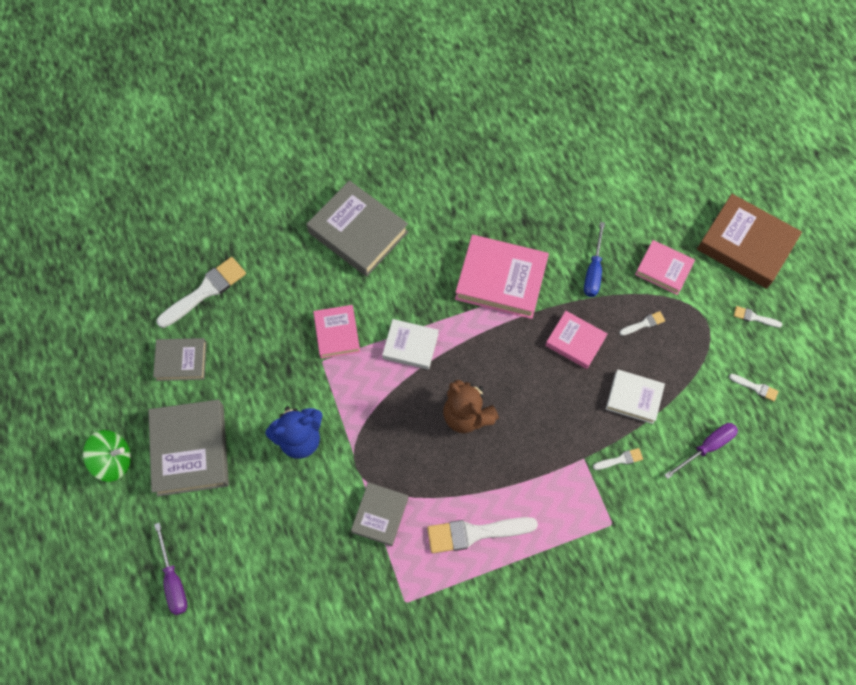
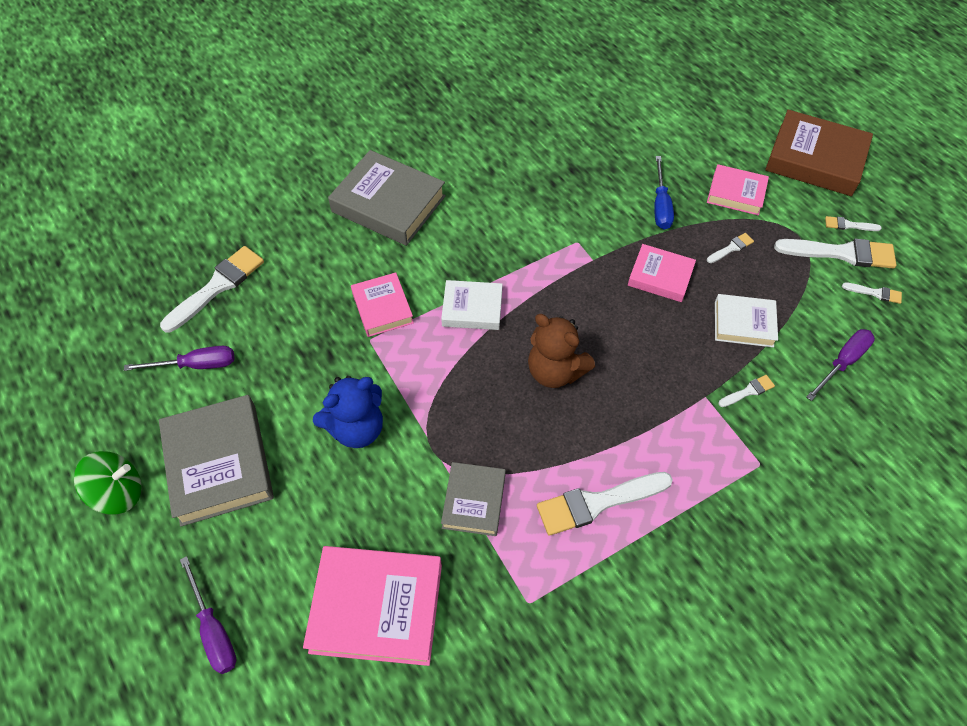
camera: 10 degrees left, 10 degrees down
(181, 361) = (196, 365): grey book -> purple screwdriver
(501, 280) = (560, 228): pink book -> pink book (377, 608)
(739, 344) = (841, 253): none -> white brush

